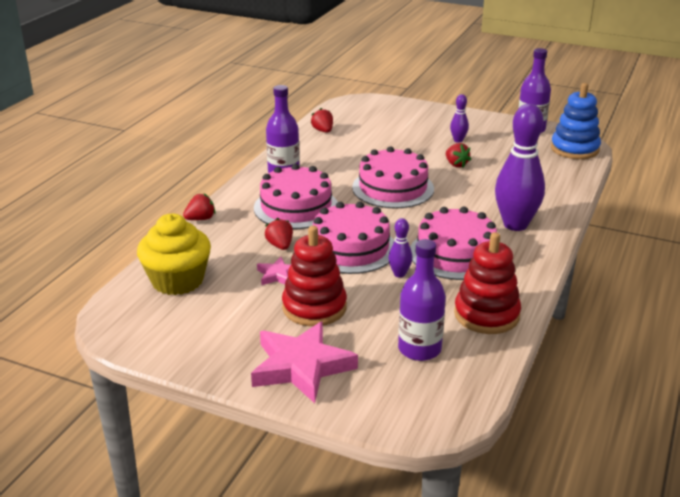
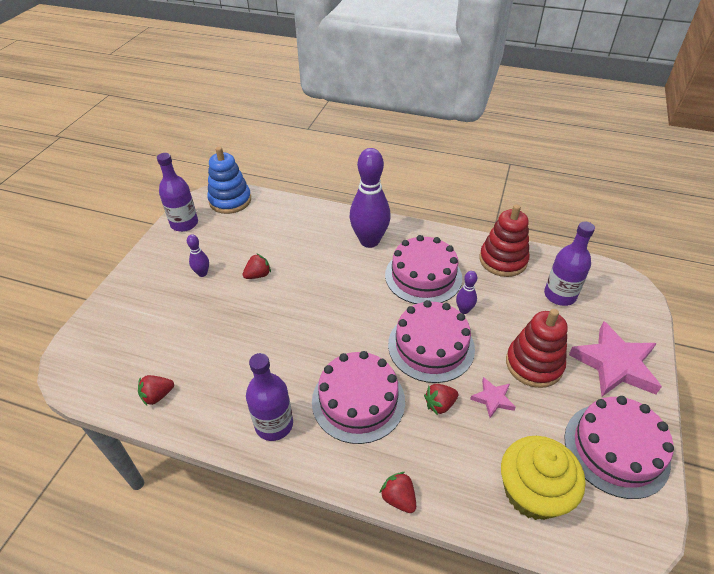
camera: 95 degrees left, 15 degrees up
(393, 188) = (309, 321): pink cake -> pink cake (616, 449)

